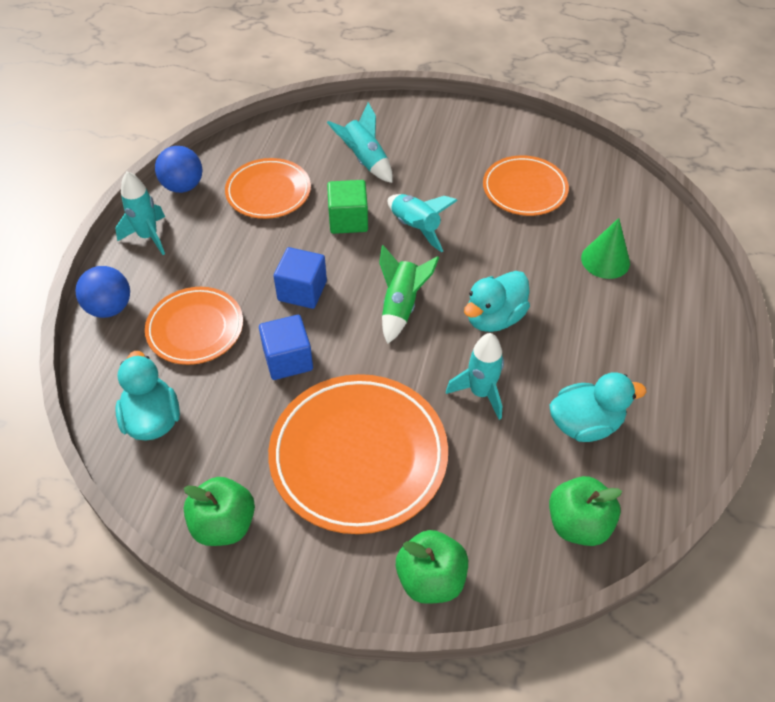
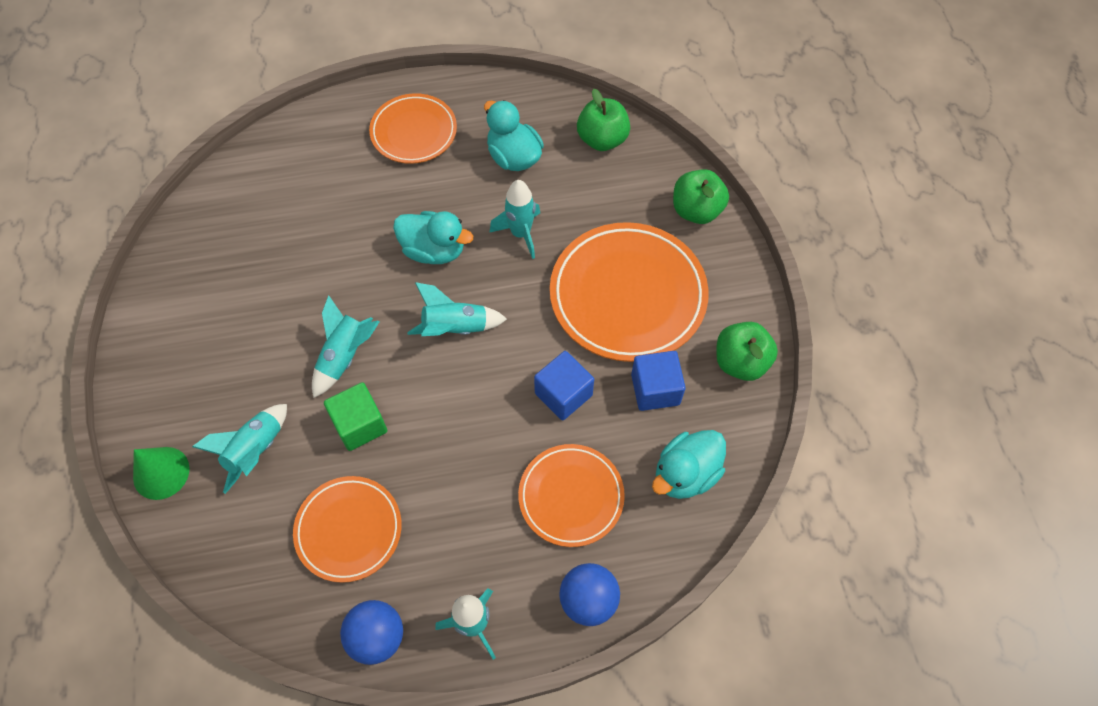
camera: 115 degrees left, 10 degrees up
(302, 291) = (477, 422): blue cube -> blue cube (655, 389)
(401, 306) = (455, 328): green rocket -> turquoise rocket
(524, 189) = (248, 279): orange plate -> orange plate (414, 132)
(605, 260) = (324, 187): green cone -> green cone (161, 473)

